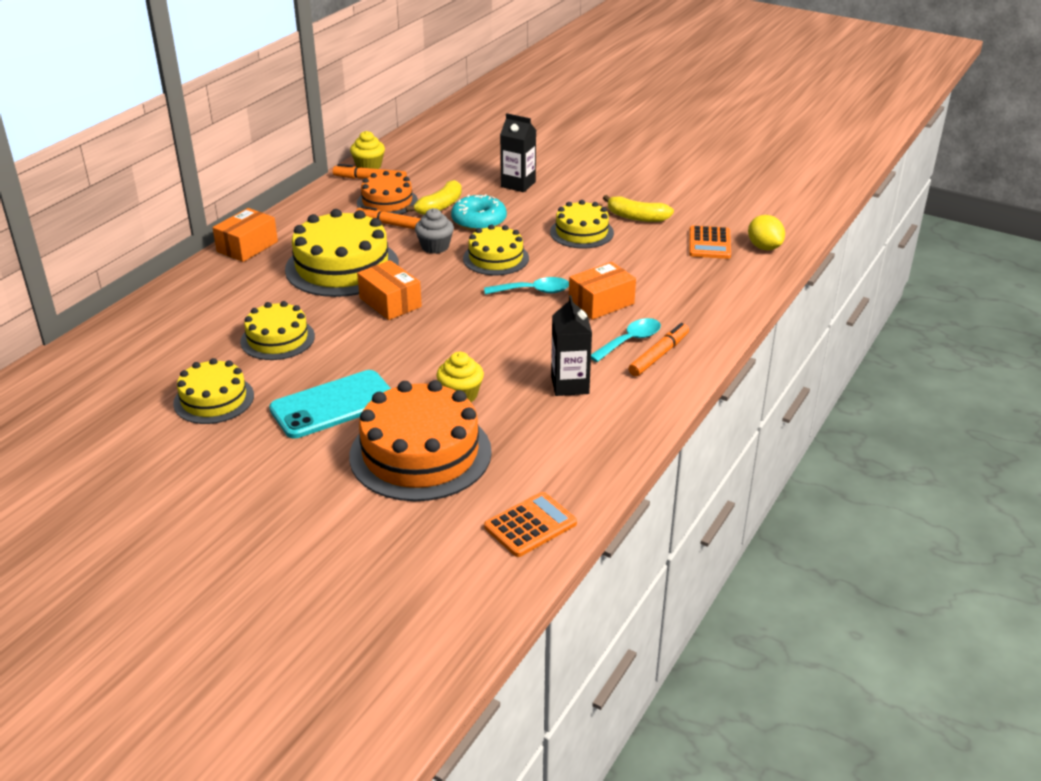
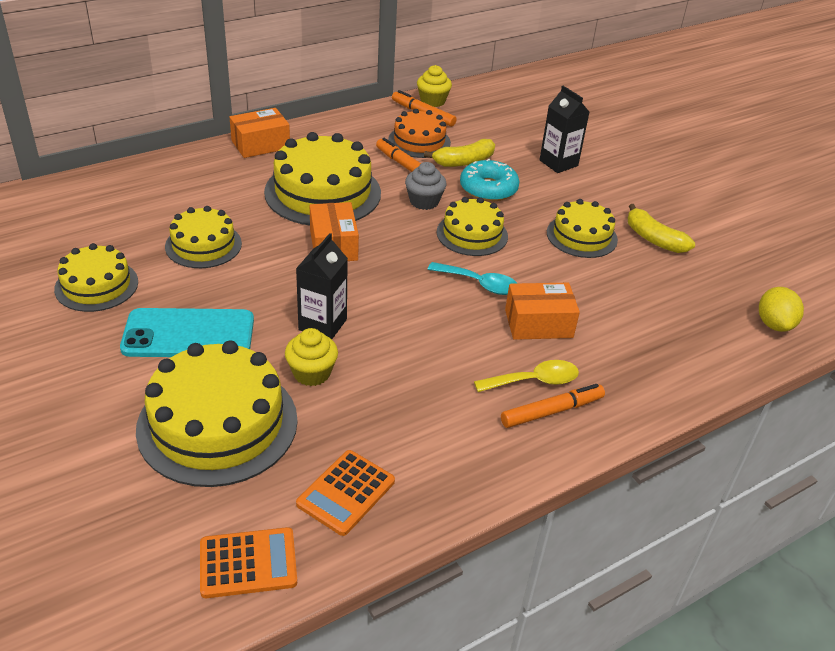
camera: 25 degrees right, 5 degrees up
(420, 453) = (217, 424): orange cake -> yellow cake
(570, 385) = (428, 407): black carton -> black carton (322, 325)
(630, 341) = (534, 381): turquoise spoon -> yellow spoon
(709, 243) = (712, 297): orange calculator -> orange calculator (346, 493)

